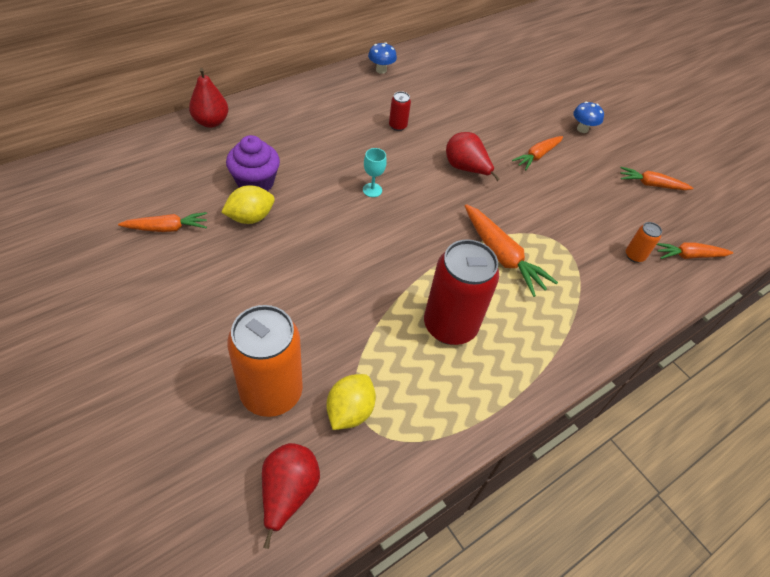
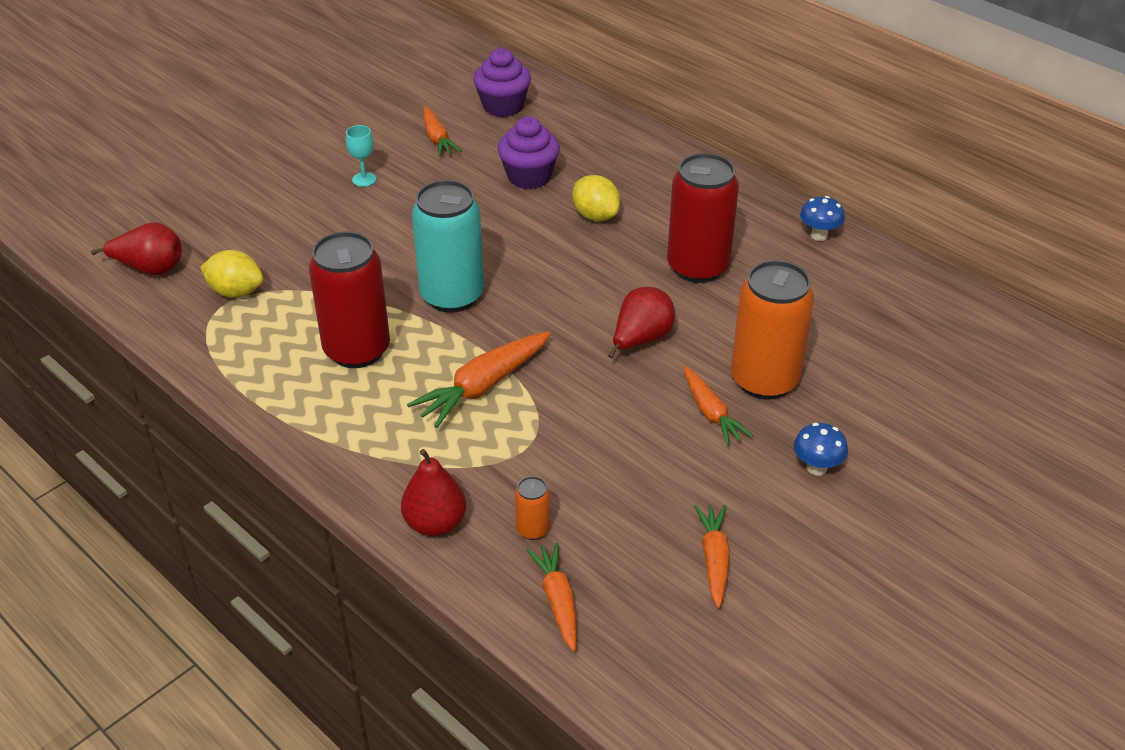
camera: 85 degrees right, 10 degrees down
(139, 177) = (503, 106): none -> purple cupcake
(211, 122) = (616, 127): red pear -> red pear (435, 523)
(250, 217) = (473, 184): yellow lemon -> yellow lemon (595, 216)
(271, 392) = (251, 241): orange can -> orange can (764, 380)
(372, 190) = (557, 262): turquoise goblet -> turquoise goblet (364, 179)
(396, 256) = (452, 296): none -> turquoise can
(397, 126) = (698, 267): red can -> red can, size x2.29
(537, 156) = (711, 413): orange carrot -> orange carrot turned 150 degrees counterclockwise

